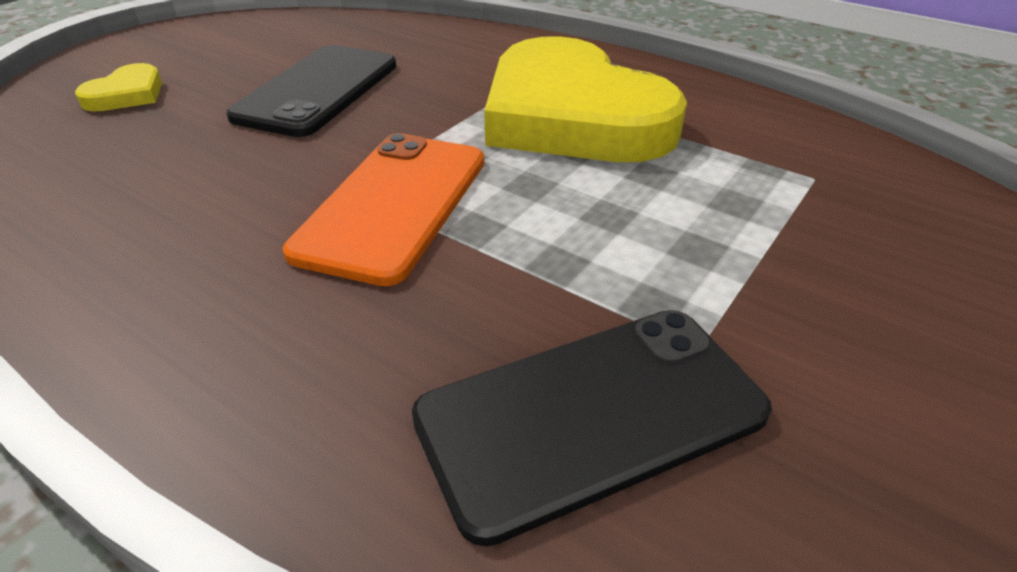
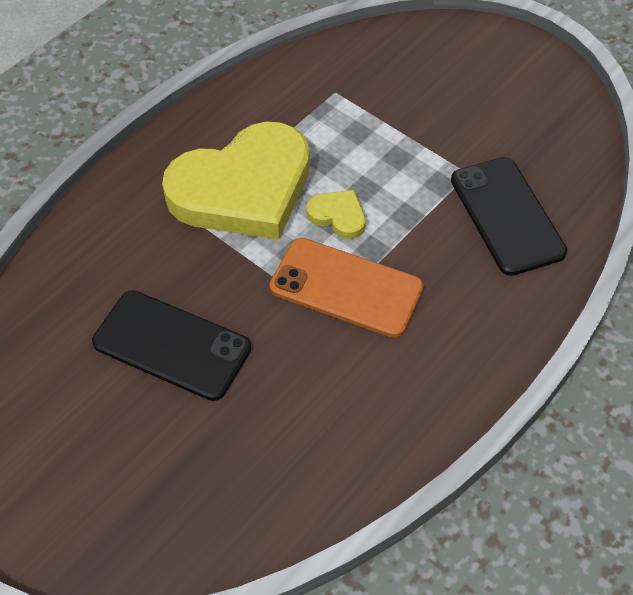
camera: 85 degrees left, 15 degrees up
(127, 94) = (152, 490): yellow heart -> yellow heart (338, 216)

